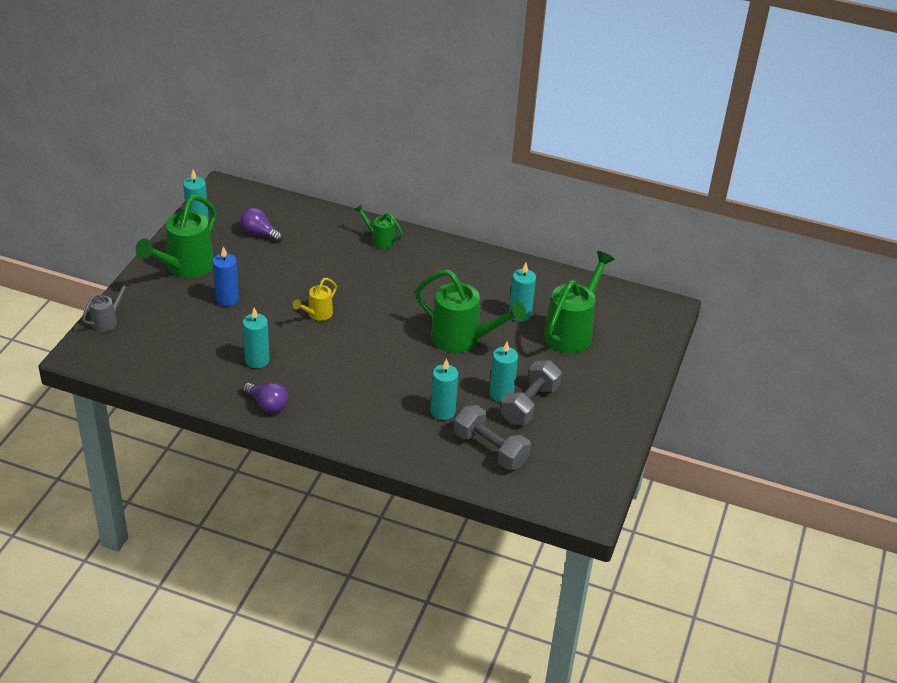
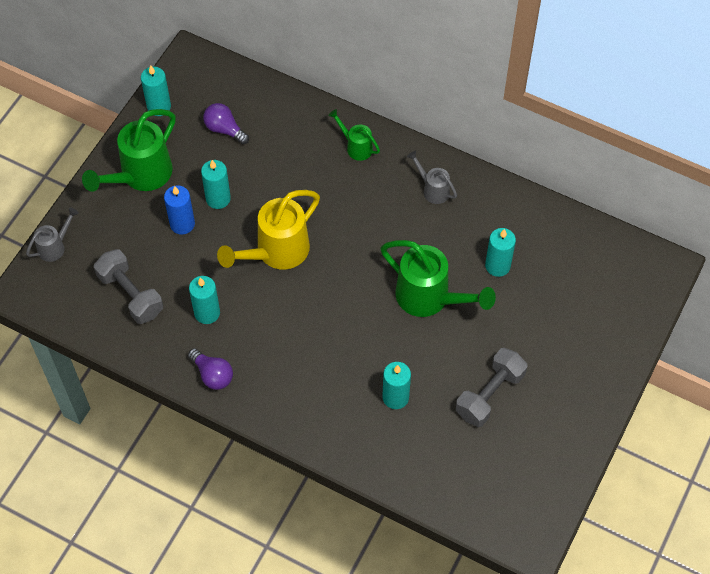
camera: 10 degrees right, 20 degrees up
(317, 314) = (277, 252): yellow watering can -> yellow watering can, size x1.94
(453, 265) = (433, 190): none -> grey watering can
(490, 449) = (439, 452): grey dumbbell -> grey dumbbell (131, 294)
(501, 393) = (461, 377): turquoise candle -> turquoise candle (218, 199)
(571, 332) = (551, 296): green watering can -> none

